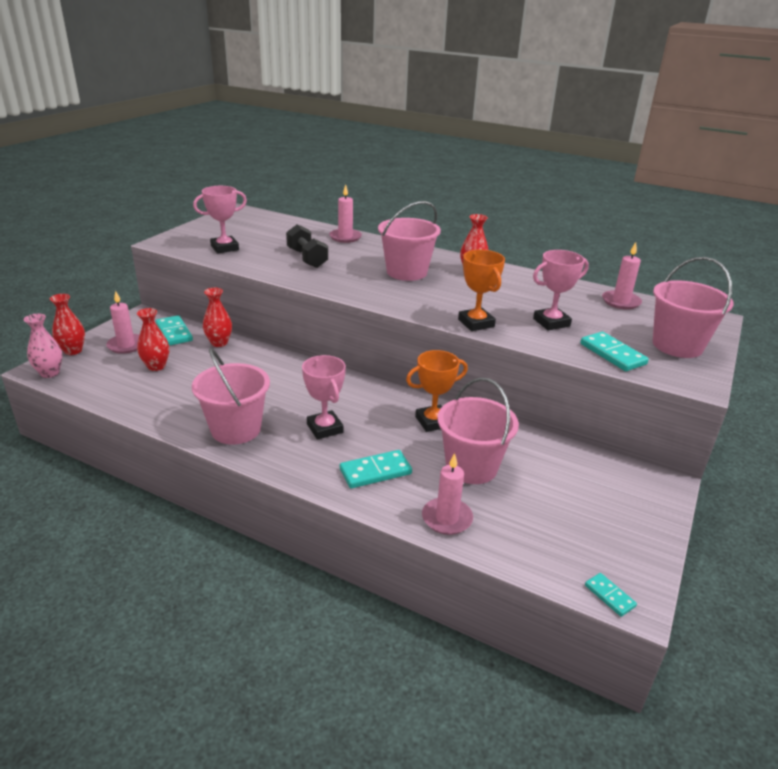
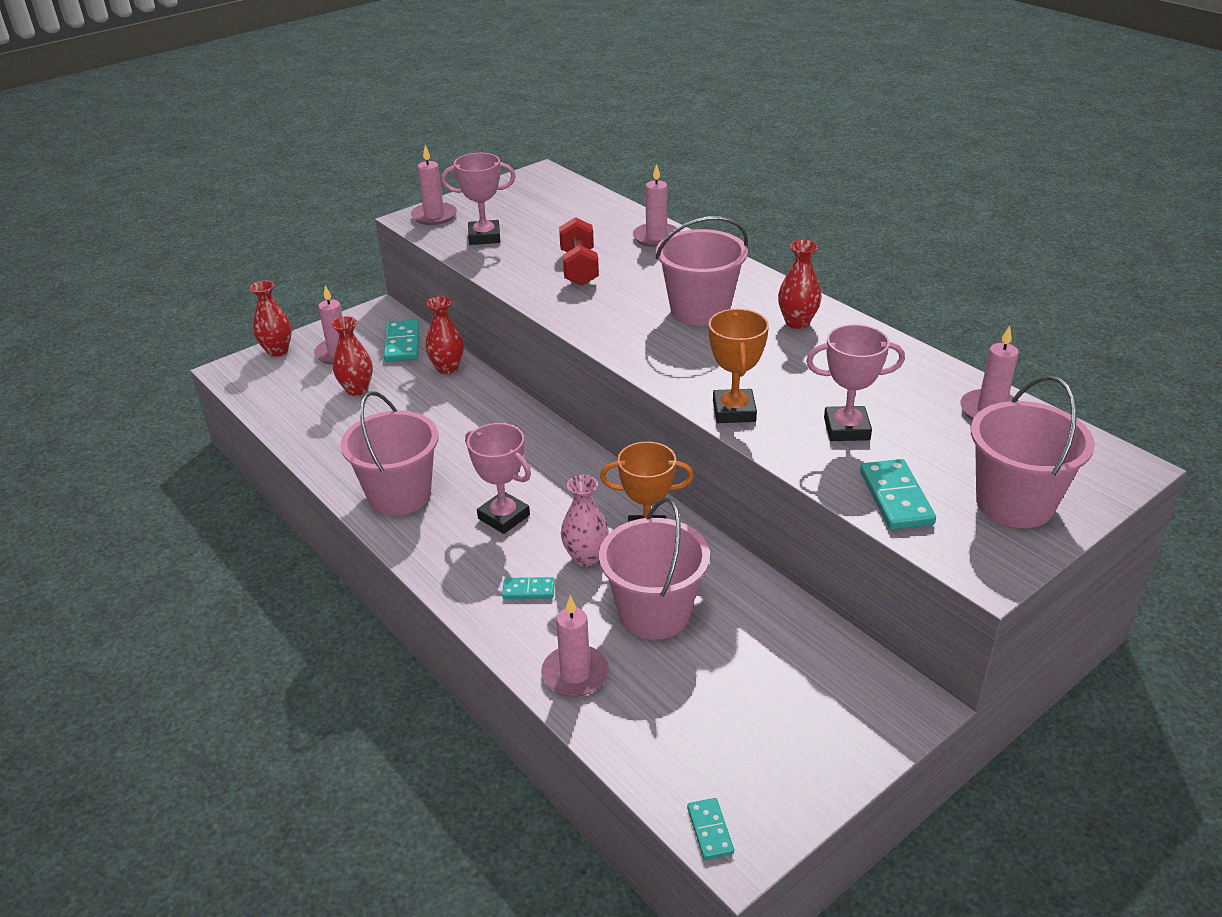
camera: 25 degrees right, 5 degrees up
(50, 373) = (239, 377): pink vase -> pink vase (586, 557)
(177, 239) = (434, 216): none -> pink candle
(307, 258) = (579, 268): black dumbbell -> red dumbbell
(325, 428) = (504, 517): pink trophy -> pink trophy turned 45 degrees counterclockwise
(375, 471) = (528, 590): turquoise domino -> turquoise domino, size x0.58

